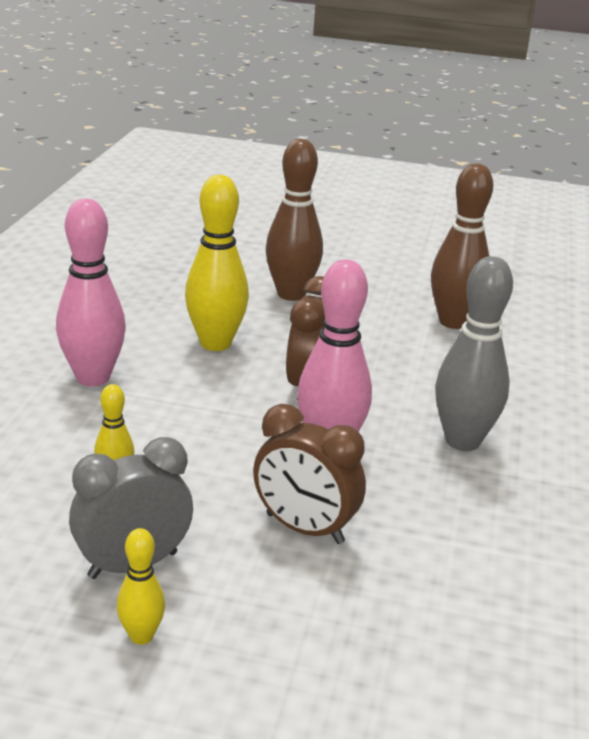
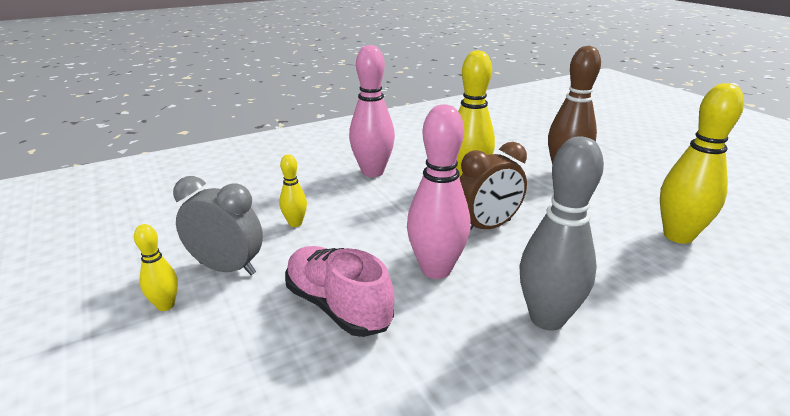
camera: 50 degrees right, 0 degrees up
(304, 529) = (338, 306): brown clock -> pink shoe
(453, 322) = (678, 236): brown bowling pin -> yellow bowling pin

